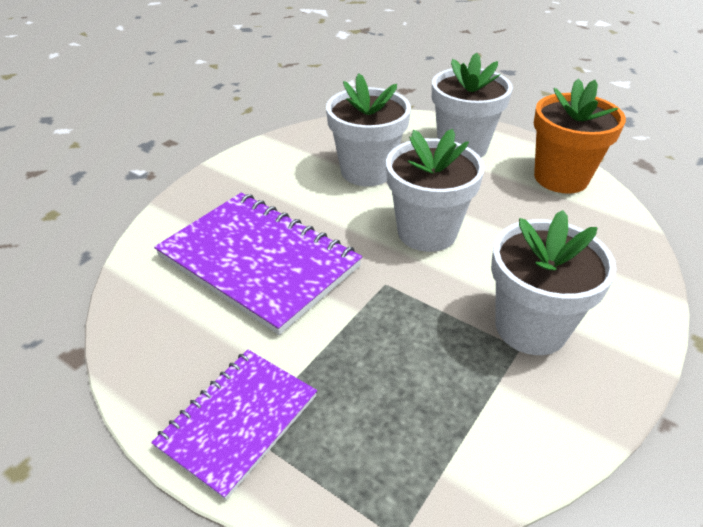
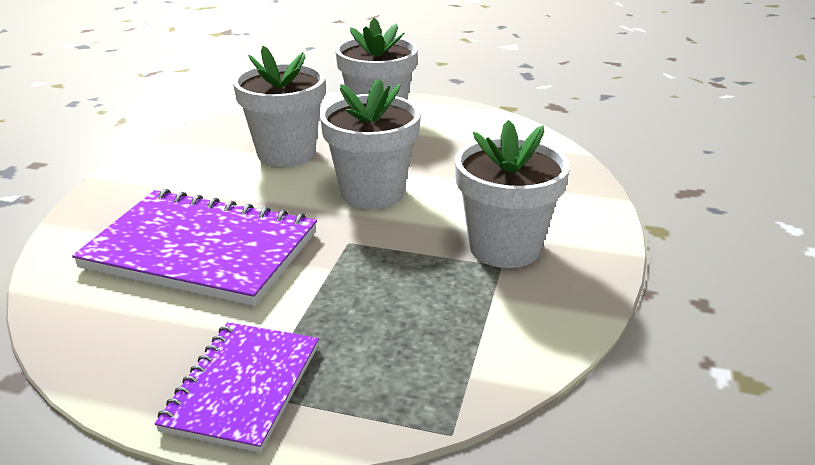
camera: 20 degrees left, 10 degrees down
(561, 178) = (484, 128): orange flower pot -> none

